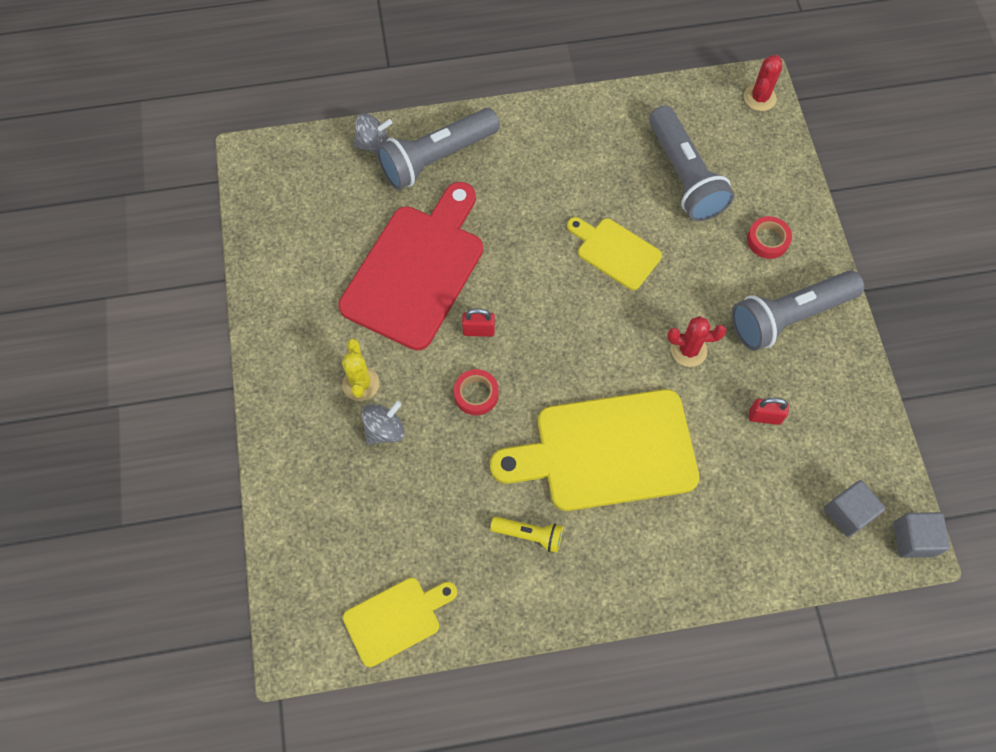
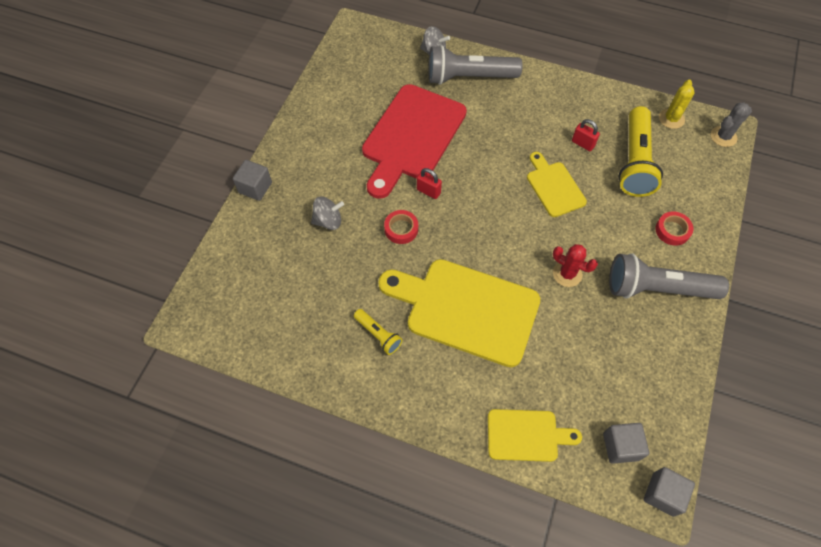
camera: 30 degrees right, 5 degrees down
(267, 435) = (255, 187): none -> grey cube
(361, 384) = (332, 186): yellow cactus -> yellow cactus (671, 119)
(396, 619) = (258, 339): yellow cutting board -> yellow cutting board (526, 435)
(416, 270) = (412, 136): red cutting board -> red cutting board turned 150 degrees clockwise
(684, 175) = (635, 161): grey flashlight -> yellow flashlight
(759, 98) = (723, 136): red cactus -> grey cactus
(764, 417) = (596, 346): red padlock -> red padlock (582, 144)

